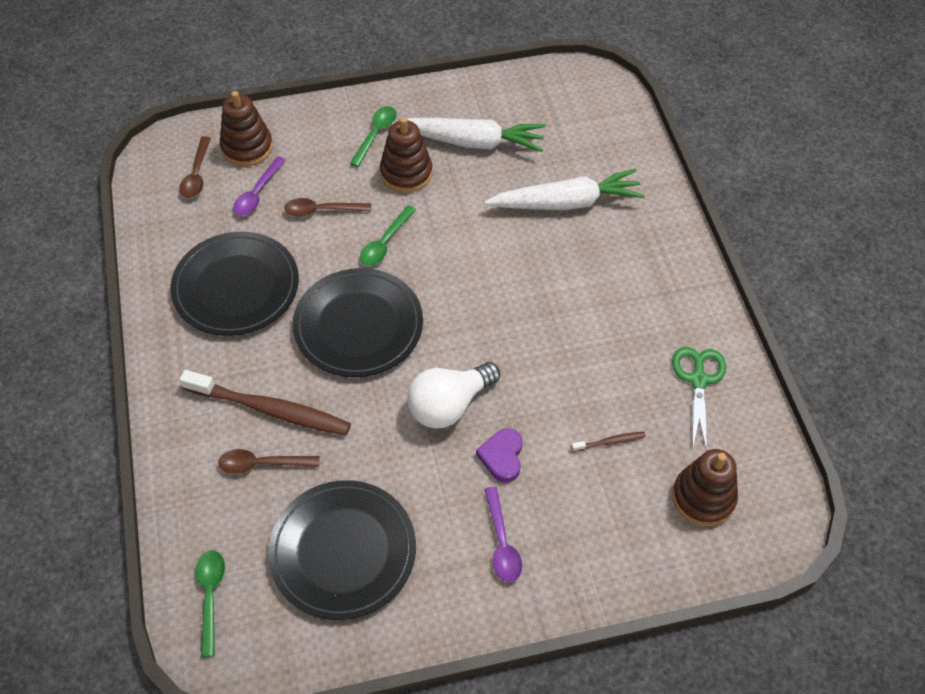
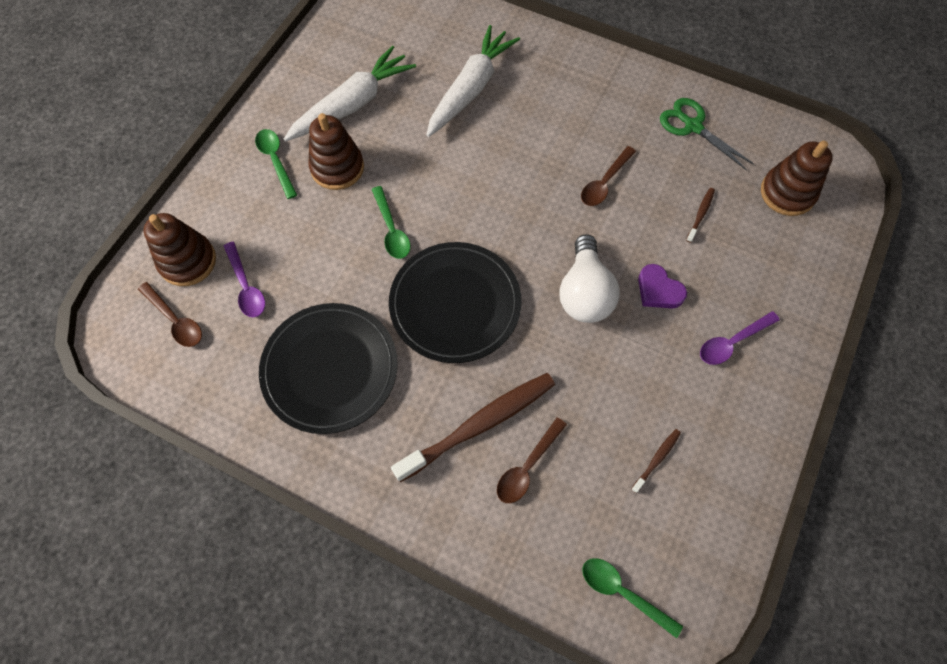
camera: 50 degrees left, 10 degrees up
(321, 210) = (314, 252): brown spoon -> brown spoon (604, 183)
(343, 551) = (656, 459): black plate -> brown toothbrush
(502, 543) = (731, 342): purple spoon -> purple spoon turned 120 degrees clockwise

